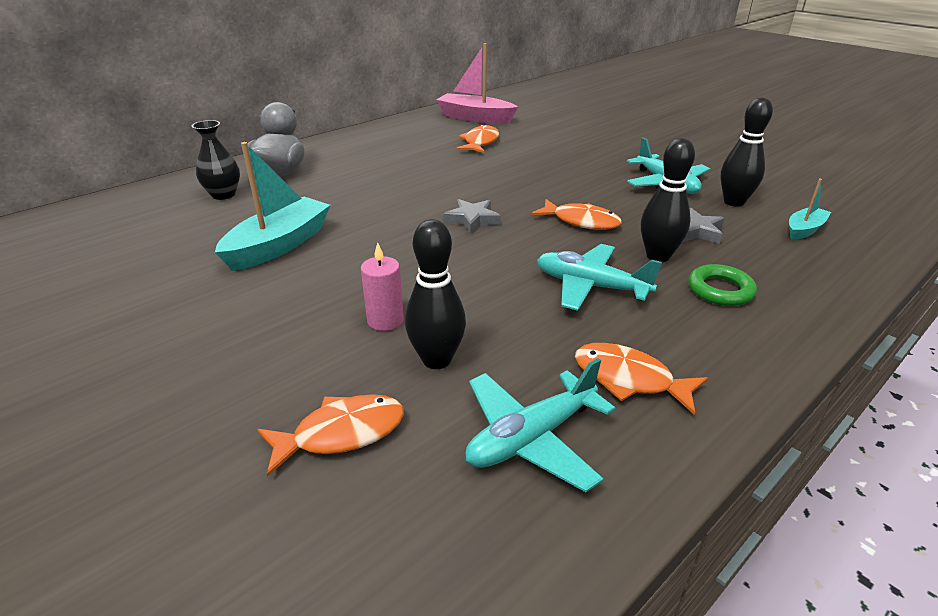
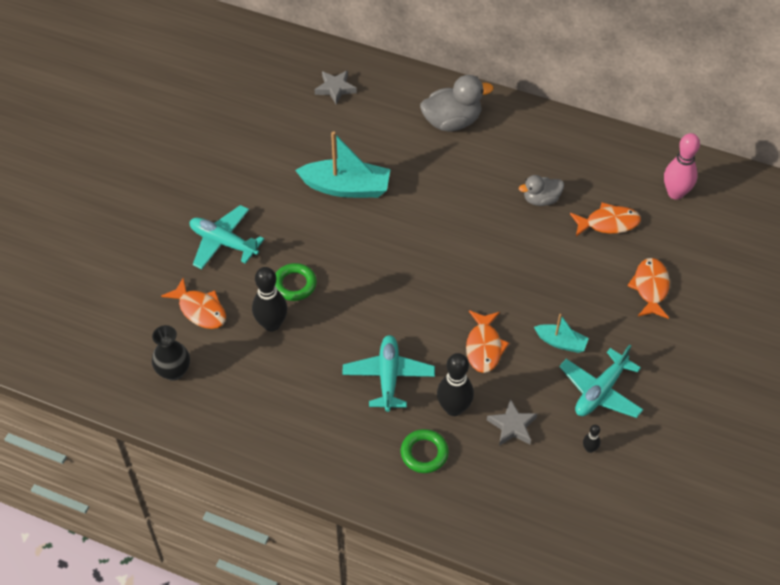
camera: 65 degrees right, 20 degrees up
(223, 195) = (396, 113): black vase -> black vase (174, 371)
(385, 320) = (294, 284): pink candle -> green ring
(425, 159) = (541, 199): none -> grey duck
(472, 219) = (446, 277): grey star -> grey star (335, 89)
(475, 118) = (675, 193): pink boat -> pink bowling pin
(531, 438) = (232, 387): turquoise plane -> turquoise plane (223, 242)
(629, 379) = (298, 418): orange fish -> orange fish (650, 288)
(733, 202) = (589, 449): black bowling pin -> black bowling pin, size x0.47
(804, 230) = (560, 505): turquoise boat -> turquoise boat (561, 342)

